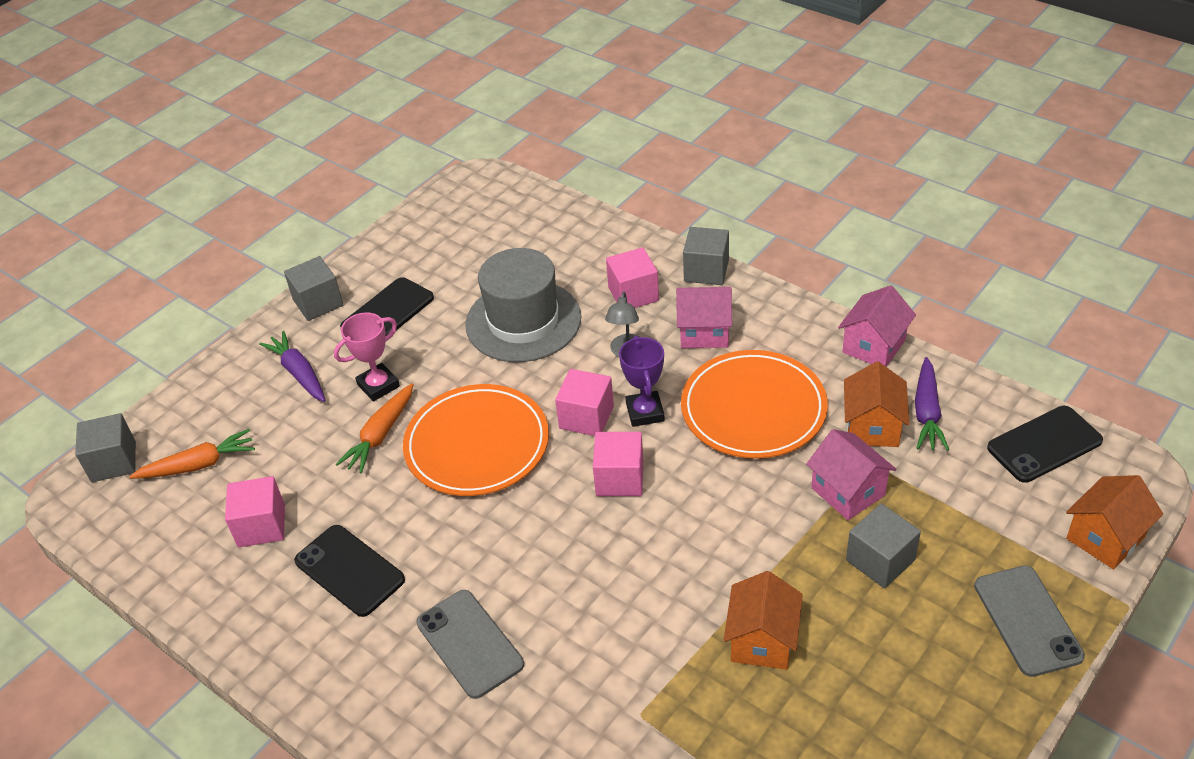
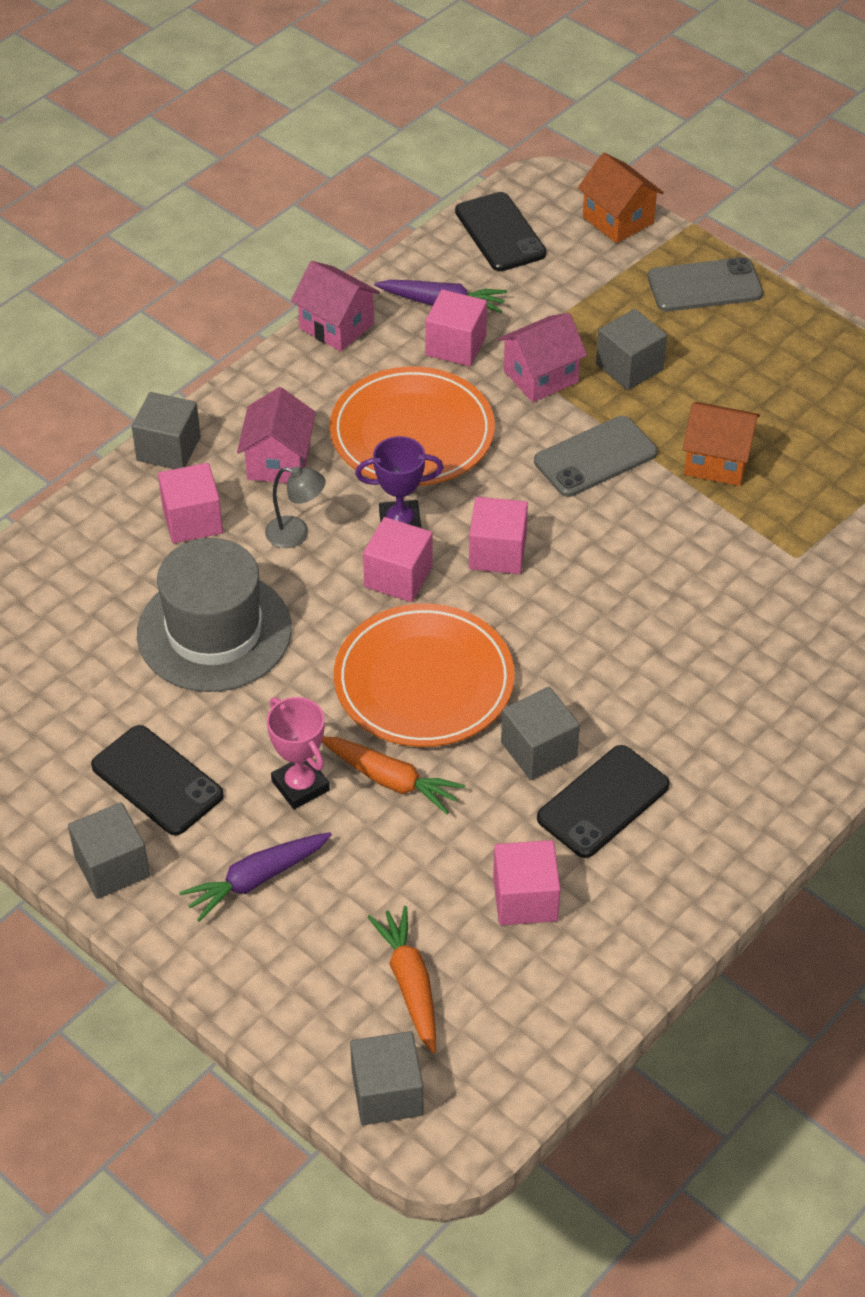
camera: 90 degrees left, 5 degrees up
(405, 523) = (538, 750): none -> grey cube
(470, 643) = (709, 688): grey phone -> grey phone (595, 457)
(872, 427) = (455, 345): orange house -> pink cube

